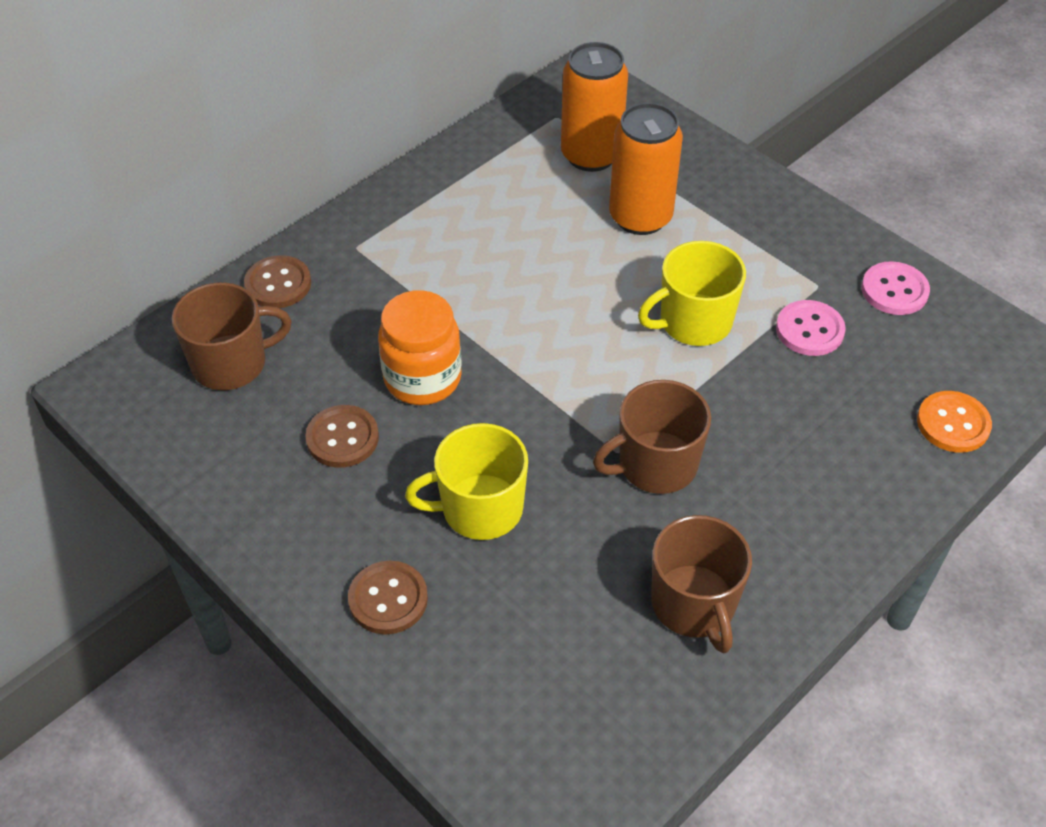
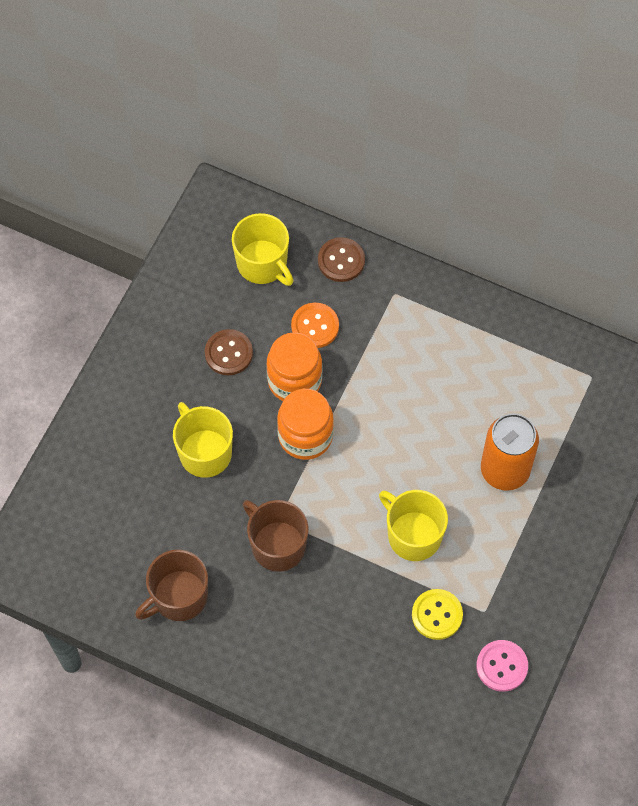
camera: 70 degrees right, 15 degrees up
(231, 363) = (263, 264): brown mug -> yellow mug
(388, 599) = (123, 425): brown button -> none
(508, 389) = (305, 436): none -> orange jar
(591, 155) = (558, 415): orange can -> none
(809, 330) = (437, 615): pink button -> yellow button
(953, 423) = (385, 728): orange button -> orange button (315, 326)

